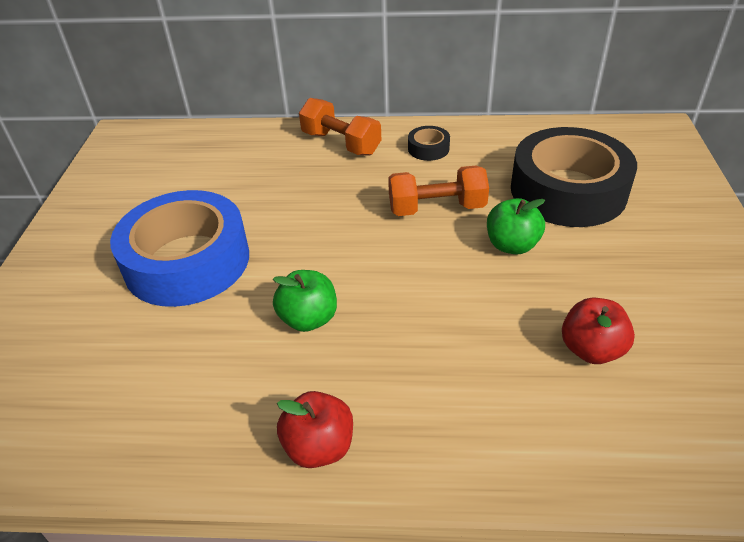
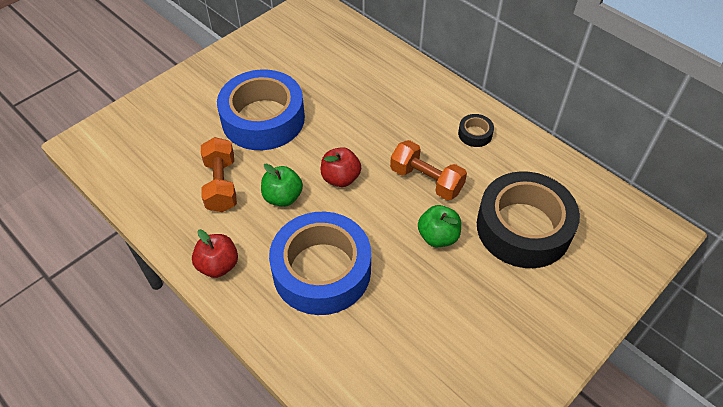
camera: 40 degrees right, 10 degrees up
(341, 143) = (426, 93): orange dumbbell -> orange dumbbell (221, 185)
(446, 357) = (322, 270): none -> blue tape
(591, 349) = (398, 328): red apple -> red apple (340, 178)

